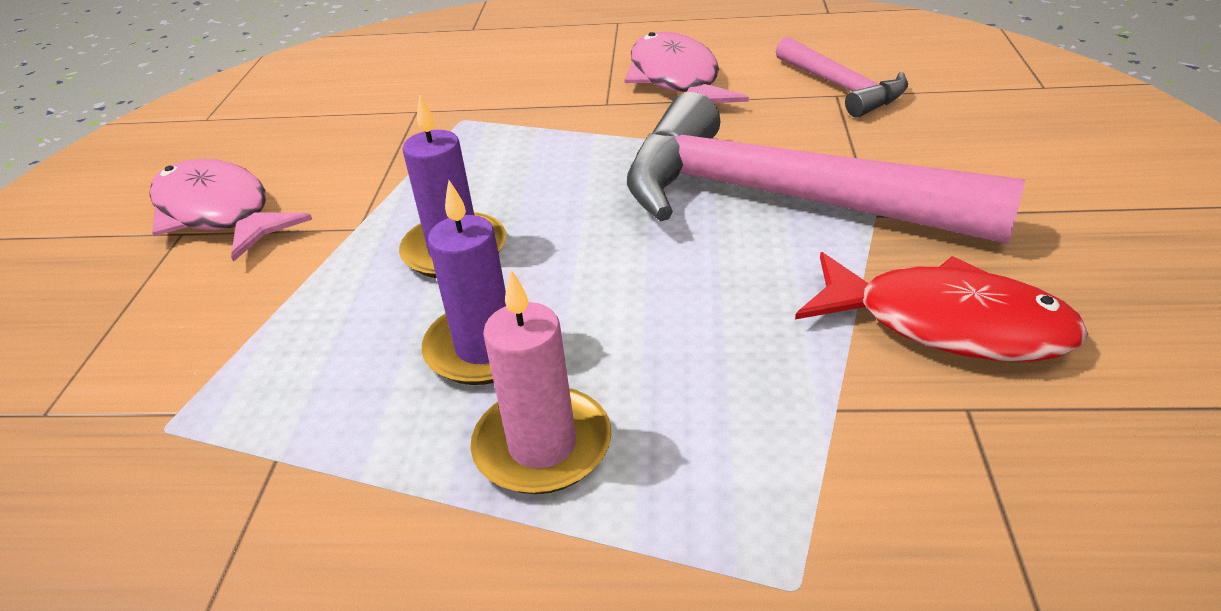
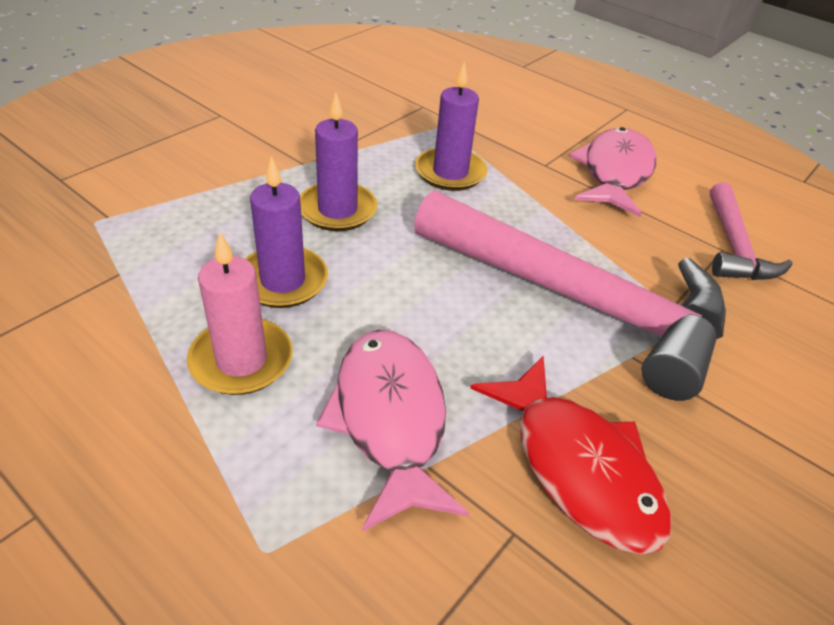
camera: 30 degrees right, 5 degrees up
(218, 213) = (249, 113): pink fish -> pink fish (390, 419)
(526, 156) = (450, 173): none -> purple candle
(782, 198) = (579, 301): pink hammer -> pink hammer turned 150 degrees clockwise

